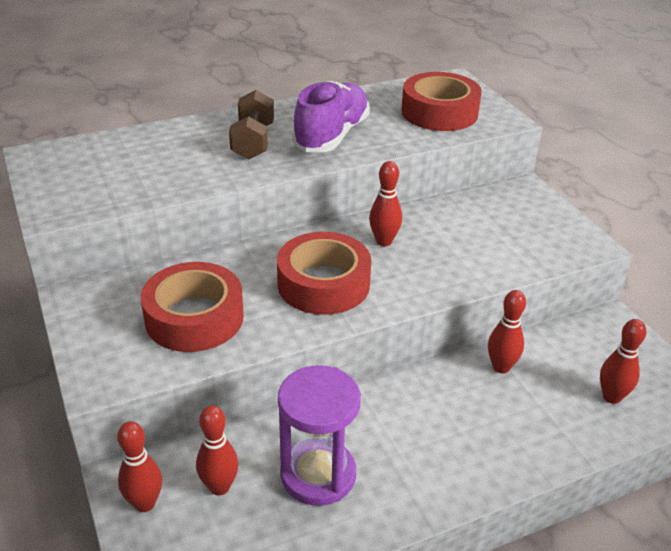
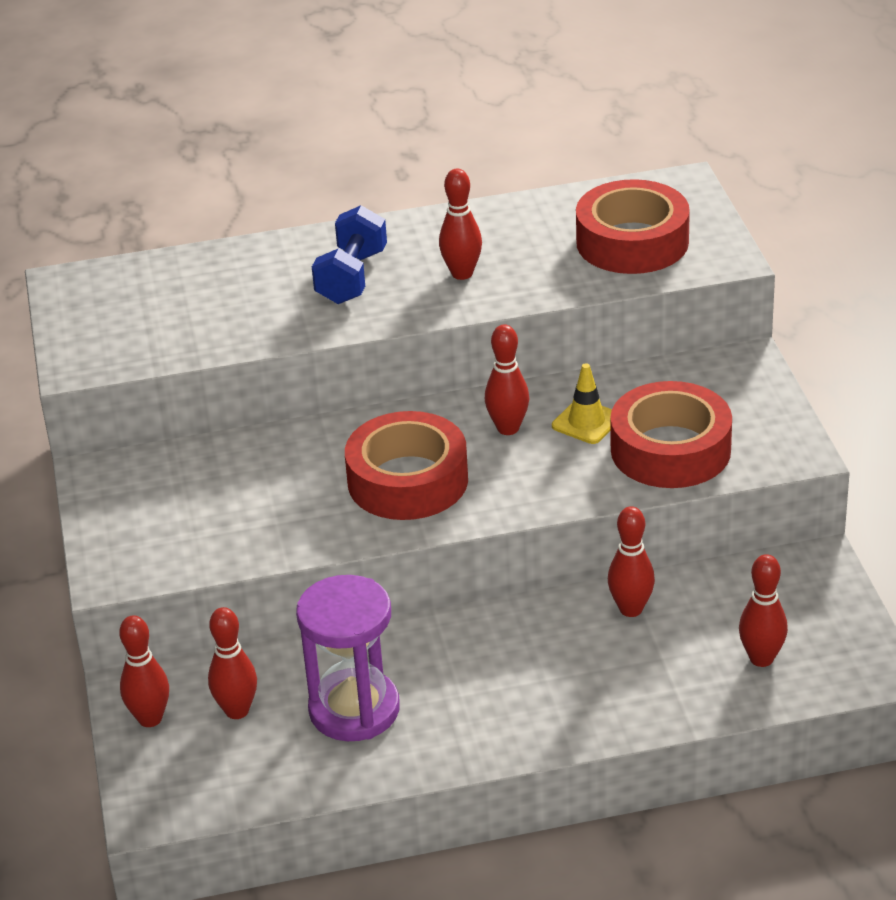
camera: 15 degrees right, 0 degrees up
(194, 318) = (235, 511): red tape -> red tape (670, 450)
(253, 141) = (352, 277): brown dumbbell -> blue dumbbell
(331, 136) = (462, 273): purple shoe -> red bowling pin
(437, 233) = (586, 422): none -> yellow traffic cone

